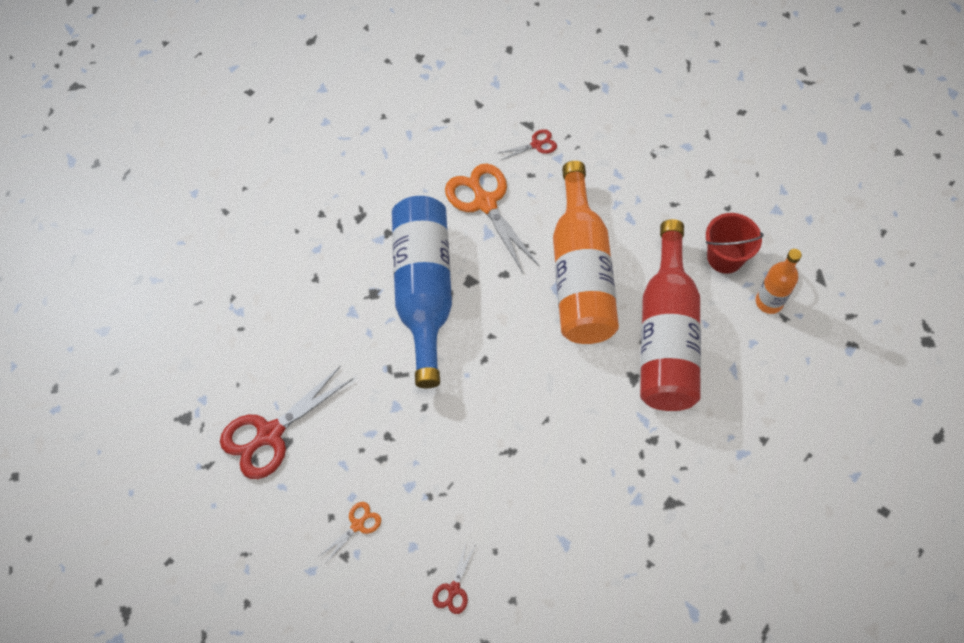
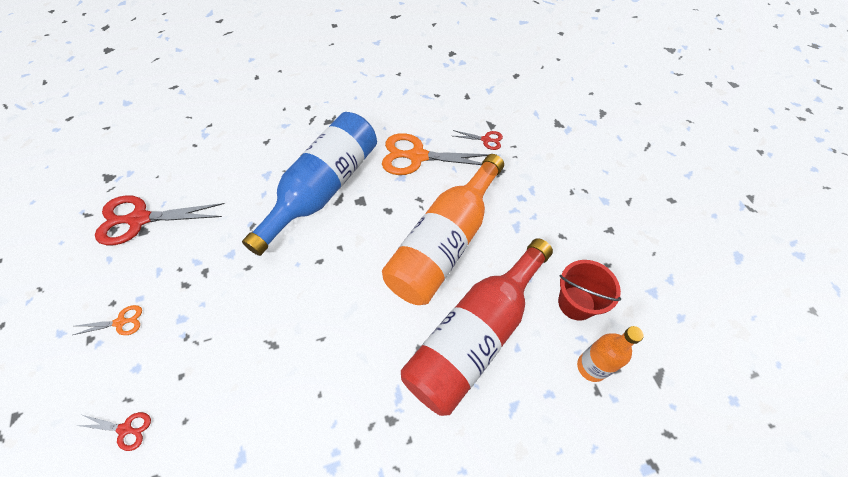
camera: 35 degrees right, 5 degrees down
(453, 589) = (125, 429): red scissors -> red scissors turned 135 degrees counterclockwise
(485, 202) = (417, 156): orange scissors -> orange scissors turned 90 degrees counterclockwise

